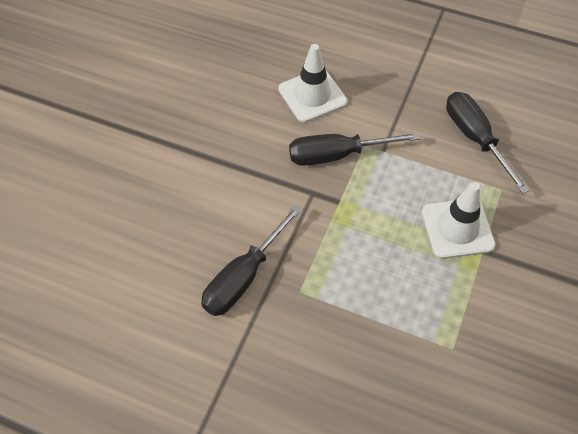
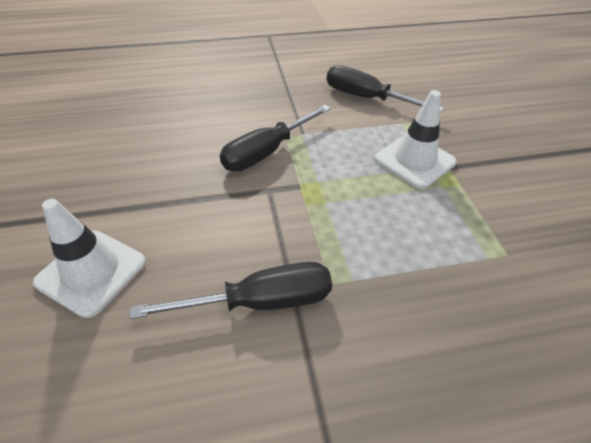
camera: 35 degrees left, 10 degrees down
(244, 276) = (259, 302): black screwdriver -> black screwdriver turned 105 degrees counterclockwise
(312, 96) = (208, 119): white traffic cone -> white traffic cone (91, 272)

